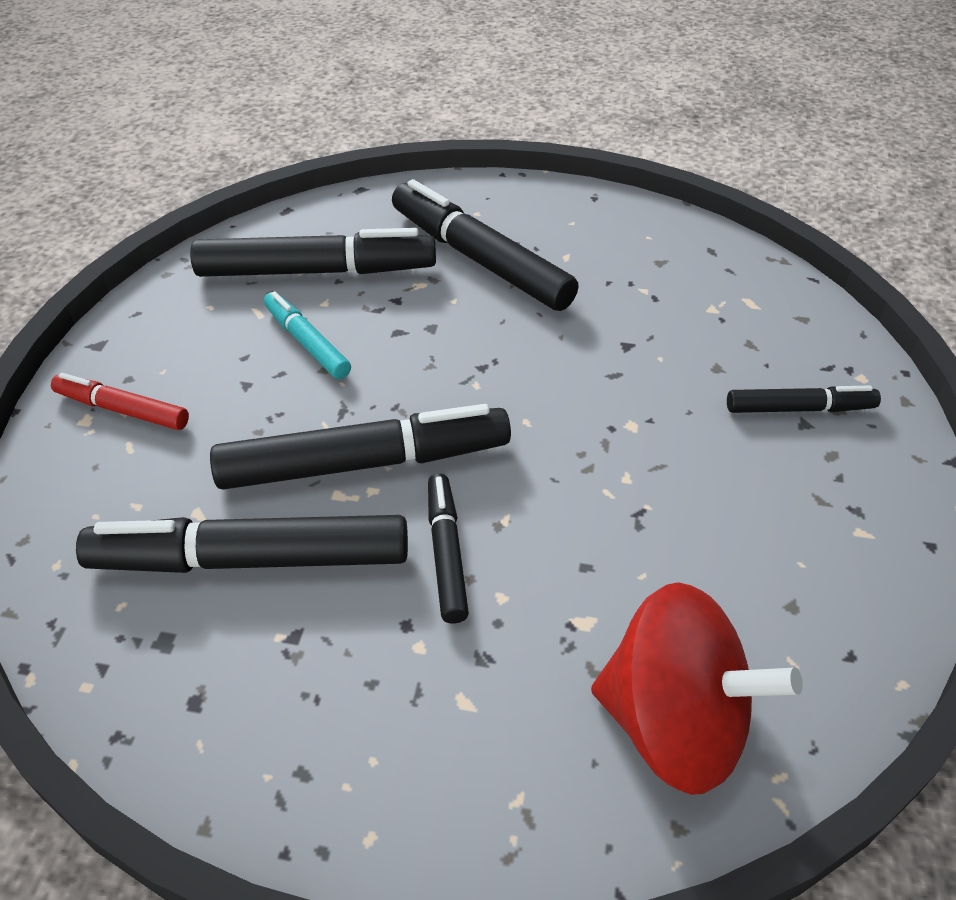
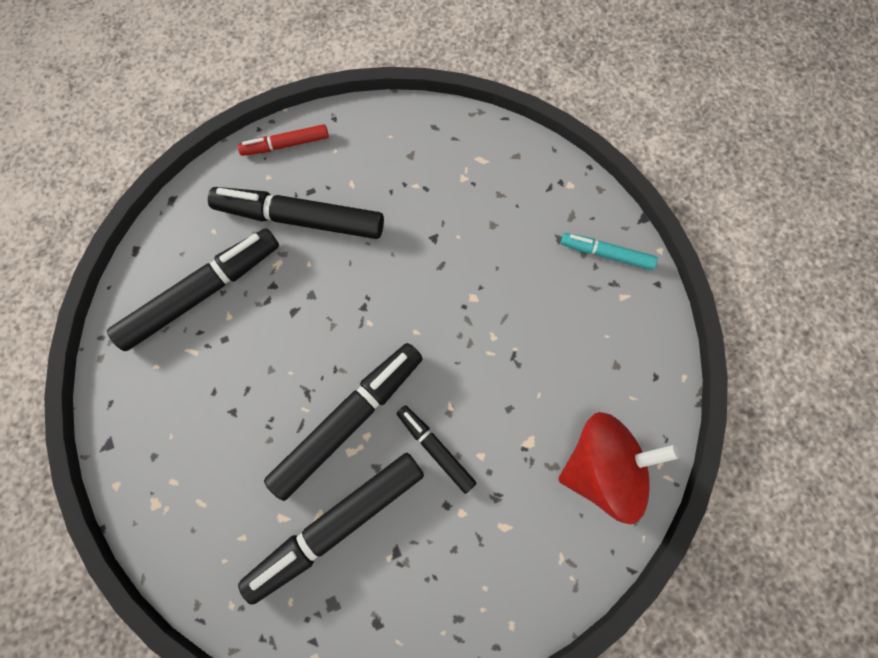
camera: 35 degrees left, 25 degrees up
(122, 409) = (172, 481): red marker -> red marker (285, 144)
(307, 342) = (244, 355): turquoise marker -> turquoise marker (606, 254)
(799, 409) = (551, 229): black marker -> none

